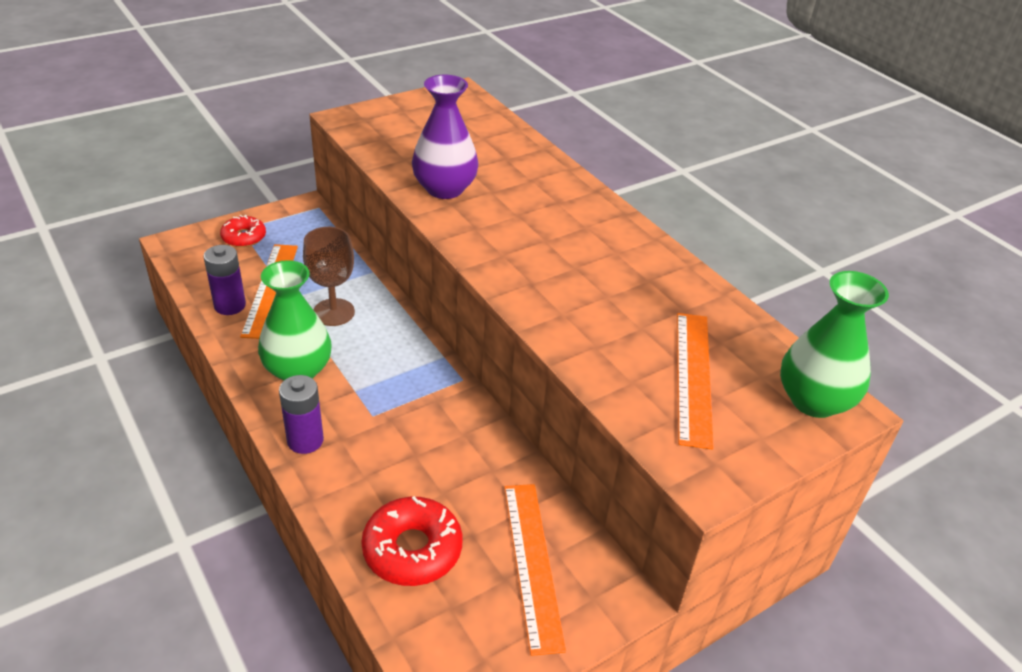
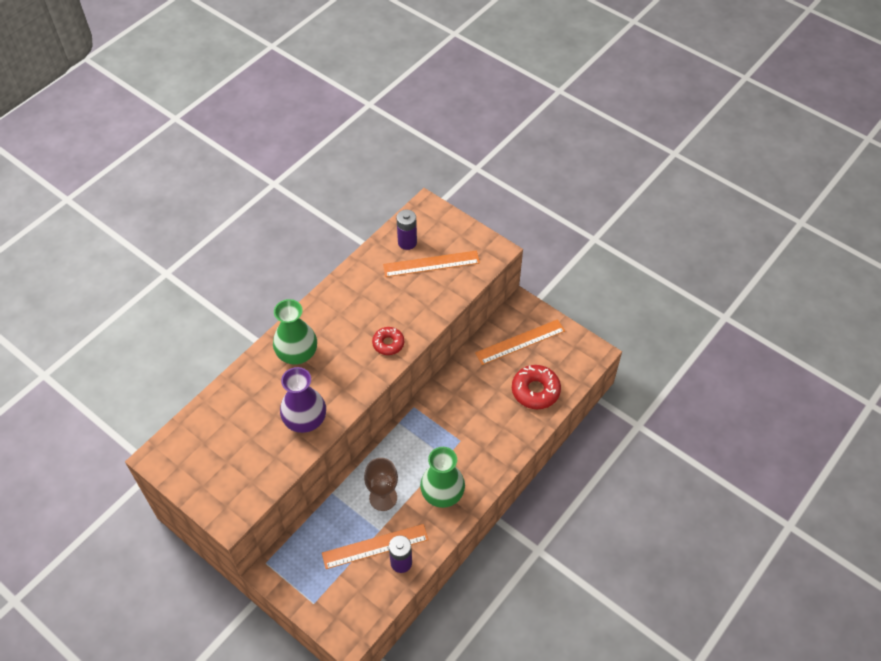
camera: 105 degrees left, 15 degrees up
(244, 237) = (323, 595): red donut -> red donut (388, 343)
(305, 440) = (492, 465): purple battery -> purple battery (407, 242)
(813, 401) = (427, 218): green vase -> green vase (297, 353)

